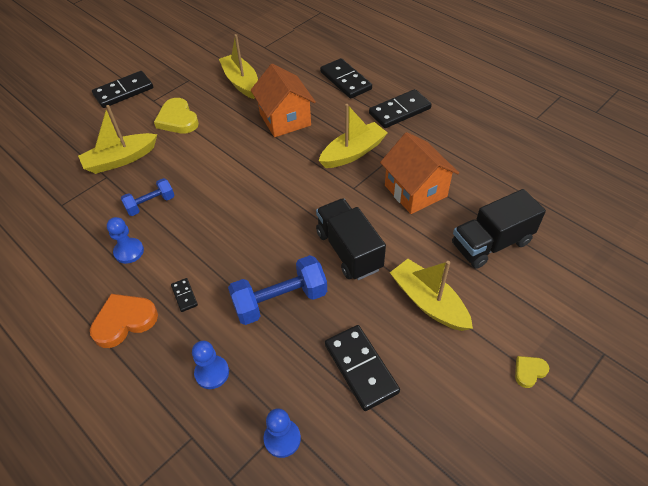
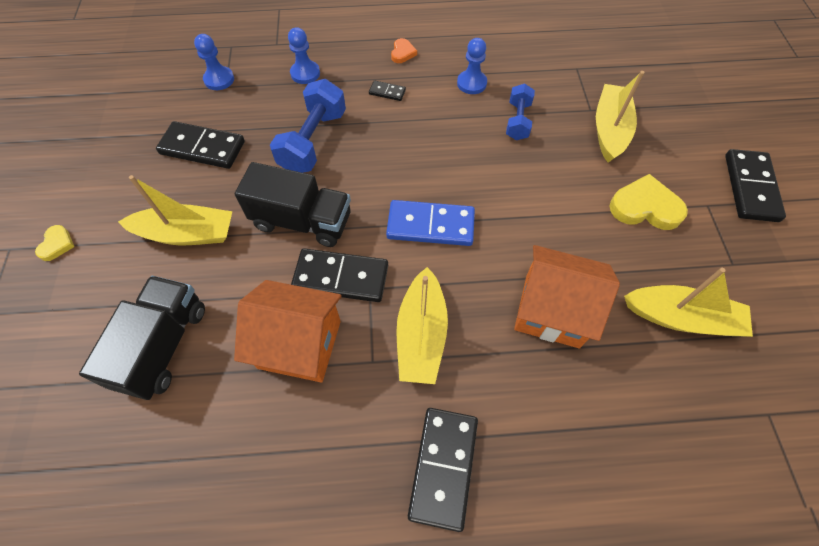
camera: 130 degrees right, 10 degrees up
(124, 321) = (402, 53): orange heart -> orange heart, size x0.52
(283, 191) = (430, 225): none -> blue domino
(345, 80) = (580, 458): black domino -> black domino (341, 277)

